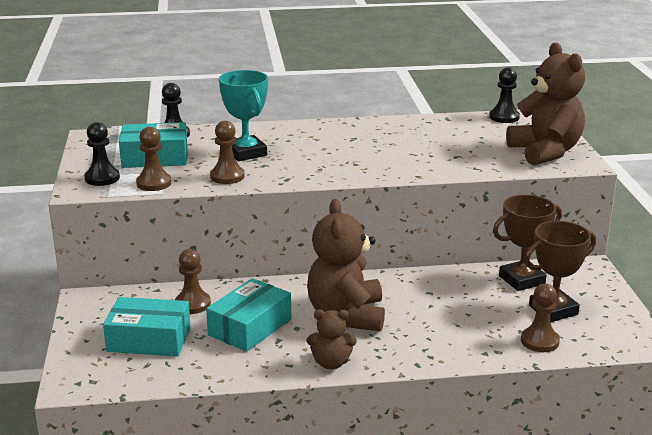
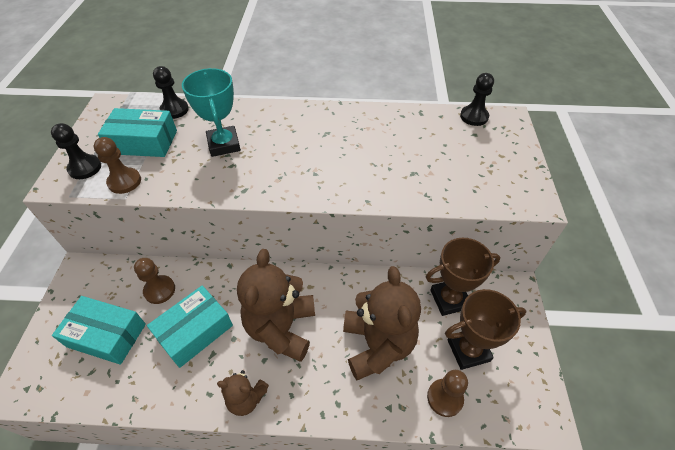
camera: 10 degrees right, 25 degrees up
(227, 176) = (192, 179): brown pawn -> none
(545, 152) = (501, 177): brown teddy bear -> brown teddy bear (377, 345)

